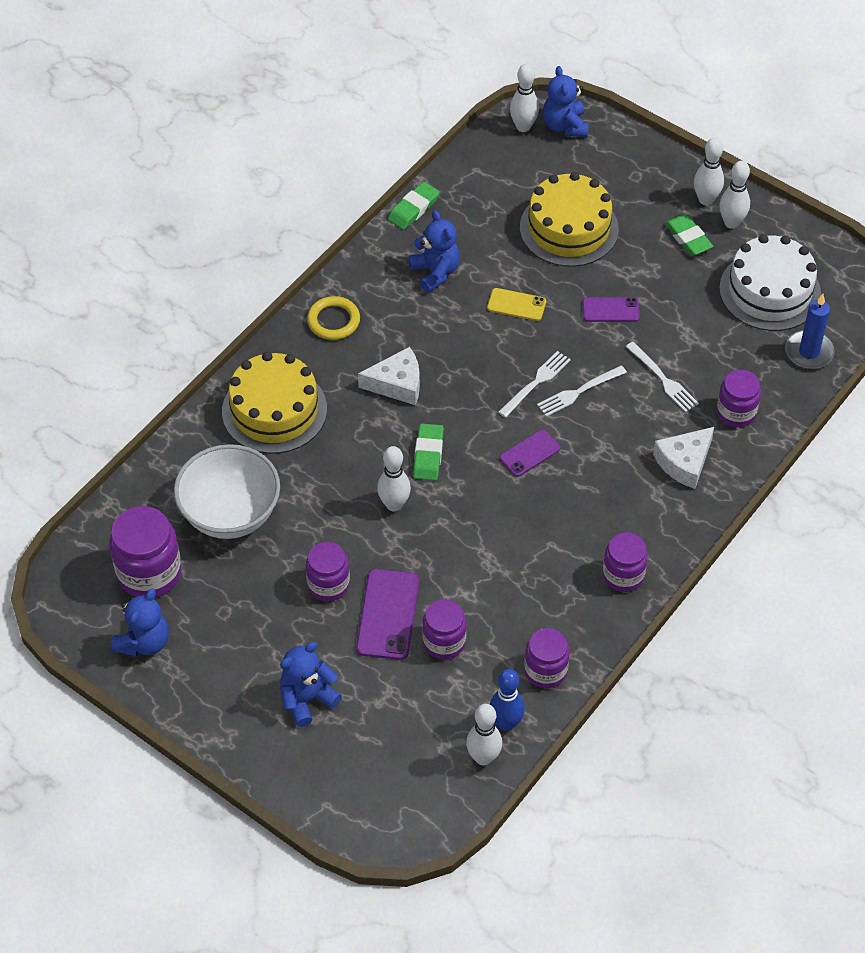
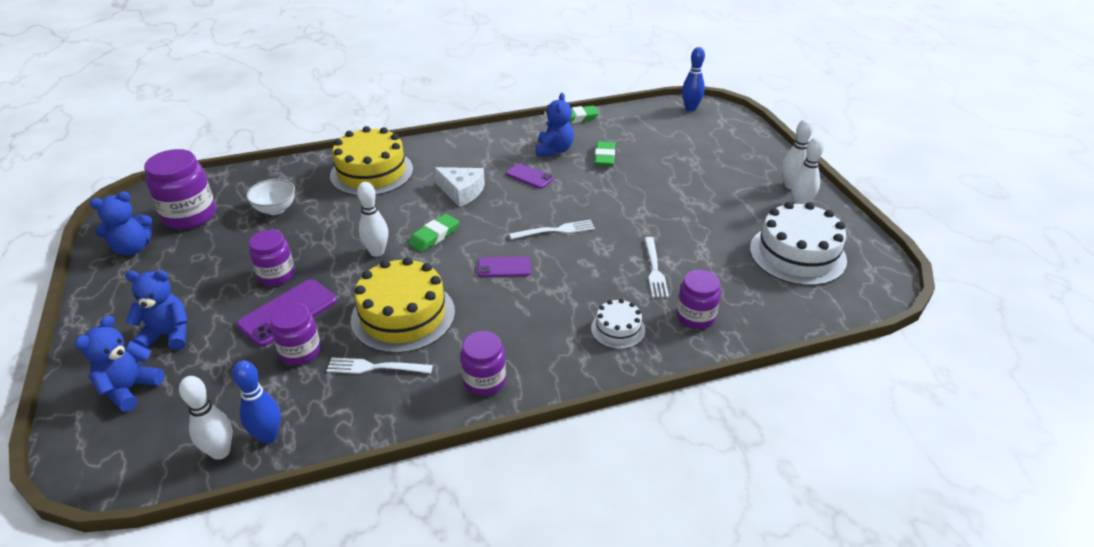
camera: 35 degrees right, 15 degrees down
(230, 514) = (275, 209): white bowl -> white bowl, size x0.55
(333, 321) = (462, 147): yellow ring -> none
(516, 305) = (589, 185): yellow phone -> none
(523, 127) = (690, 108): white bowling pin -> blue bowling pin
(545, 670) = (345, 415): purple jar -> none
(565, 126) = (720, 117): blue teddy bear -> blue teddy bear (130, 389)
(569, 228) = (670, 163): yellow cake -> yellow cake (403, 315)
(578, 392) = (580, 249): white fork -> white fork (375, 367)
(610, 310) = (655, 214): purple phone -> purple phone (529, 176)
(684, 462) = (618, 329): white cheese -> white cake
(688, 238) = (756, 200): green eraser -> green eraser (604, 157)
(809, 352) = (799, 306): blue candle -> none

